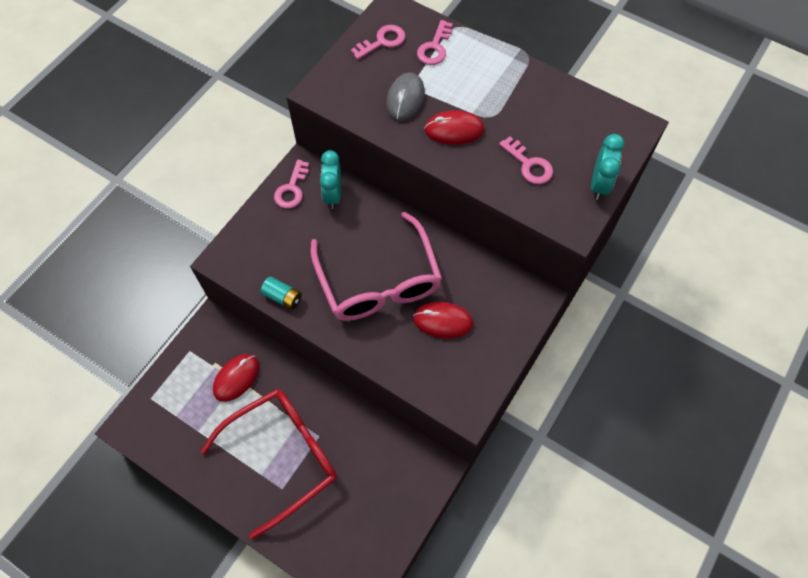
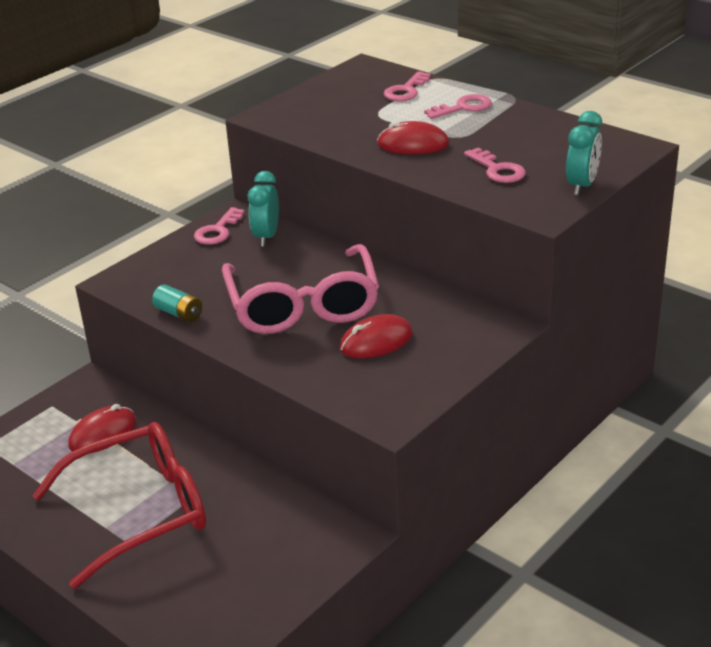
camera: 10 degrees right, 30 degrees down
(382, 41) = (347, 86): pink key -> pink key (463, 107)
(405, 99) = (361, 123): grey mouse -> none
(442, 321) = (376, 341): red mouse -> red mouse turned 45 degrees counterclockwise

